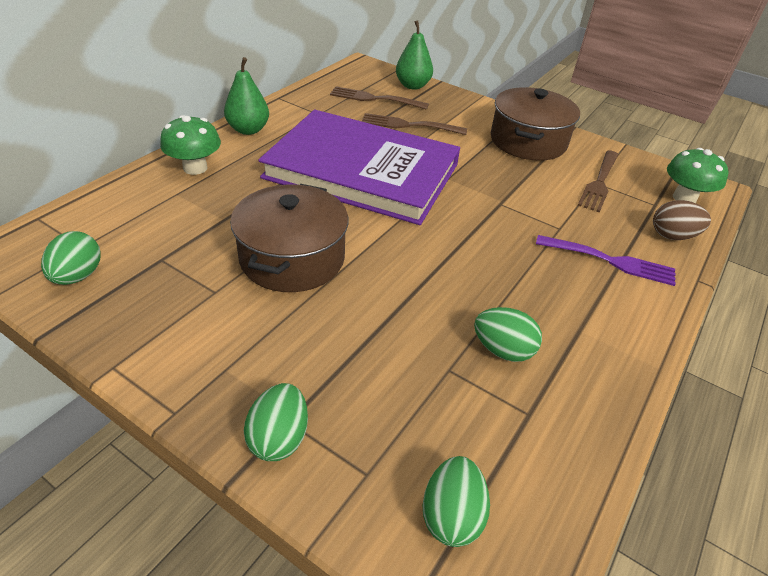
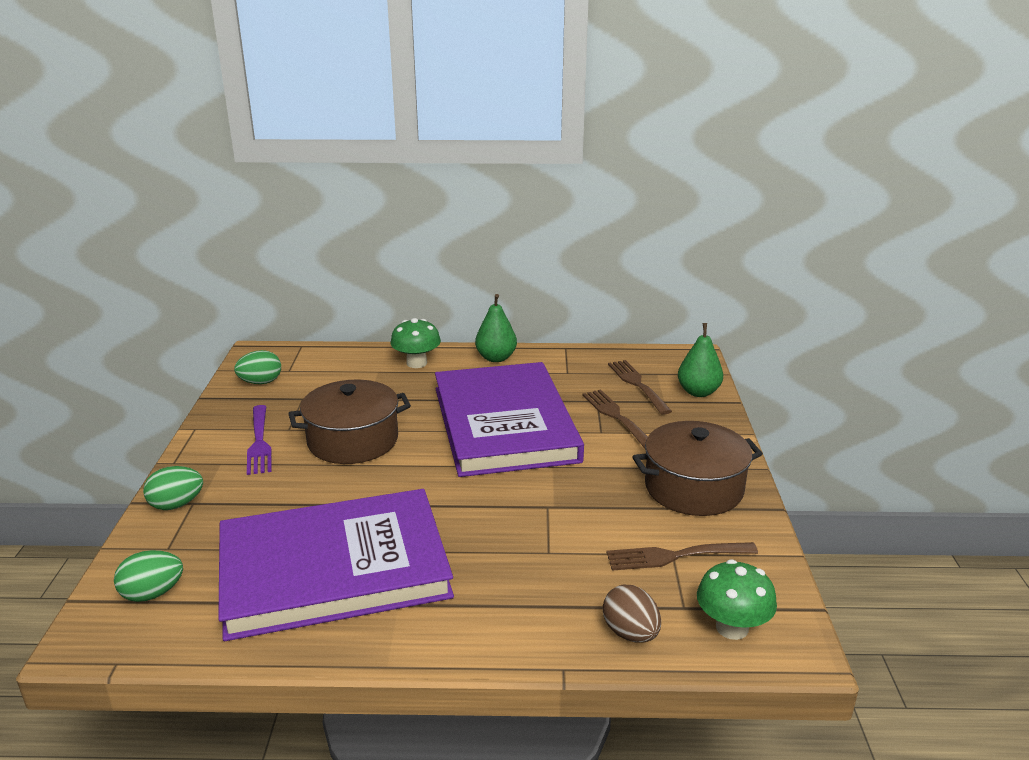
camera: 60 degrees right, 15 degrees down
(503, 350) = (334, 568): green egg -> purple book
(610, 261) = (527, 598): purple fork -> purple fork (259, 442)

